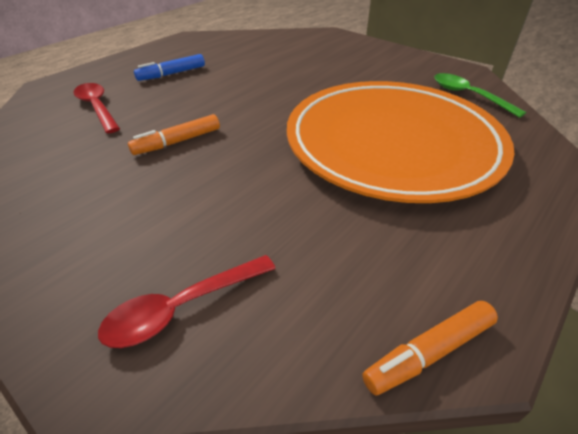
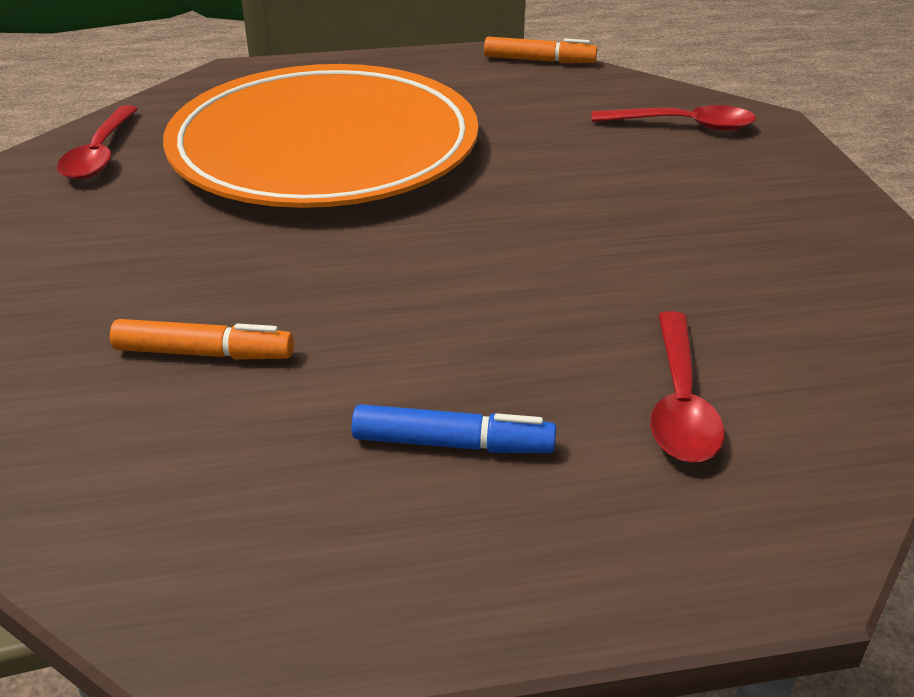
camera: 140 degrees left, 5 degrees down
(177, 142) = (579, 261): orange marker -> orange marker (204, 353)
(469, 96) = (100, 154): green spoon -> red spoon

